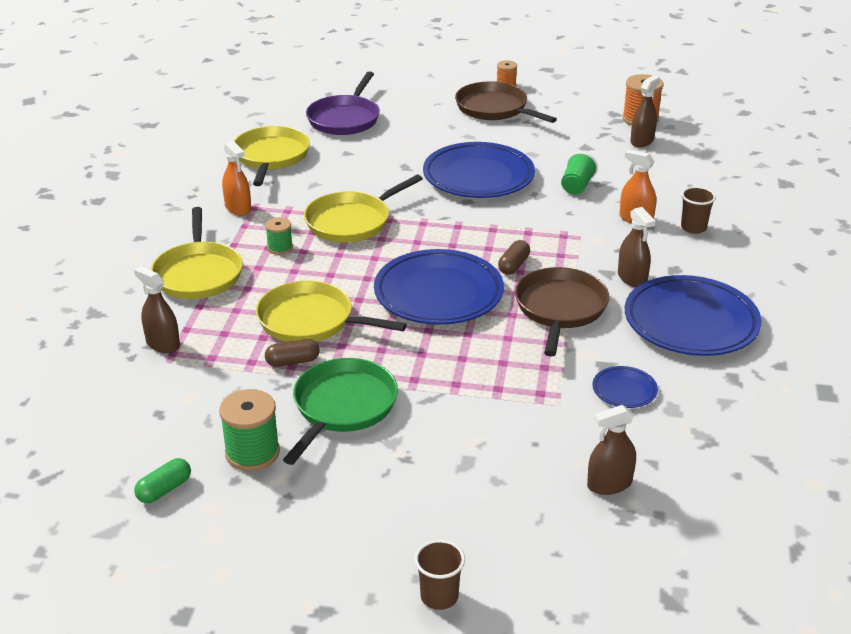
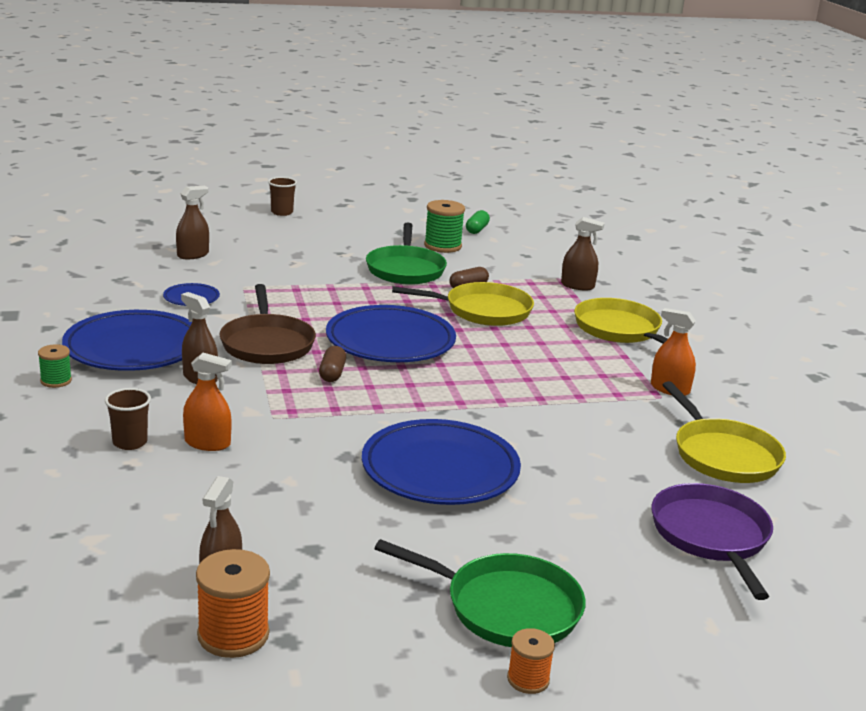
camera: 155 degrees right, 10 degrees down
(280, 248) = (578, 359): green spool -> green spool (56, 381)
(351, 222) = (537, 392): yellow pan -> none
(494, 108) = (506, 607): brown pan -> green pan
(576, 186) = (300, 477): green cup -> none

